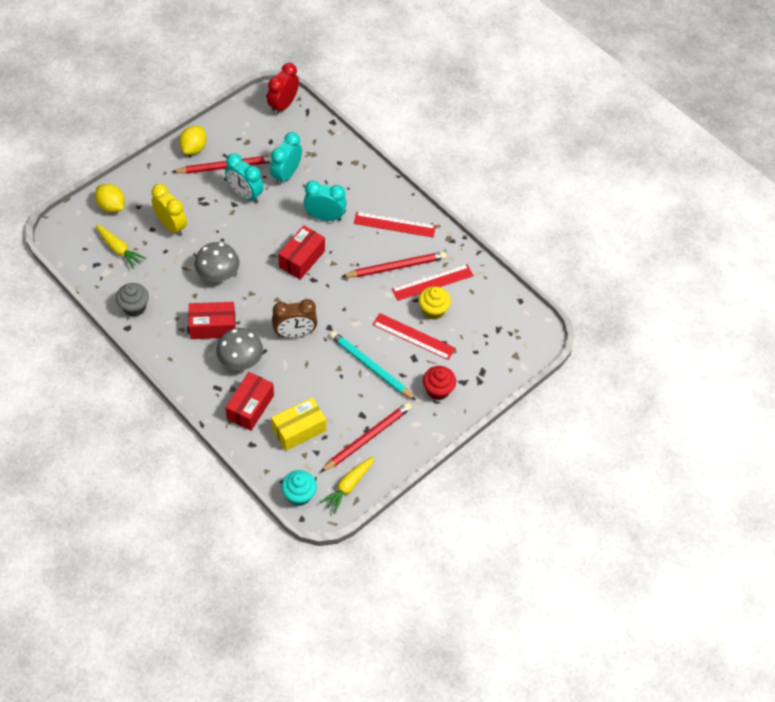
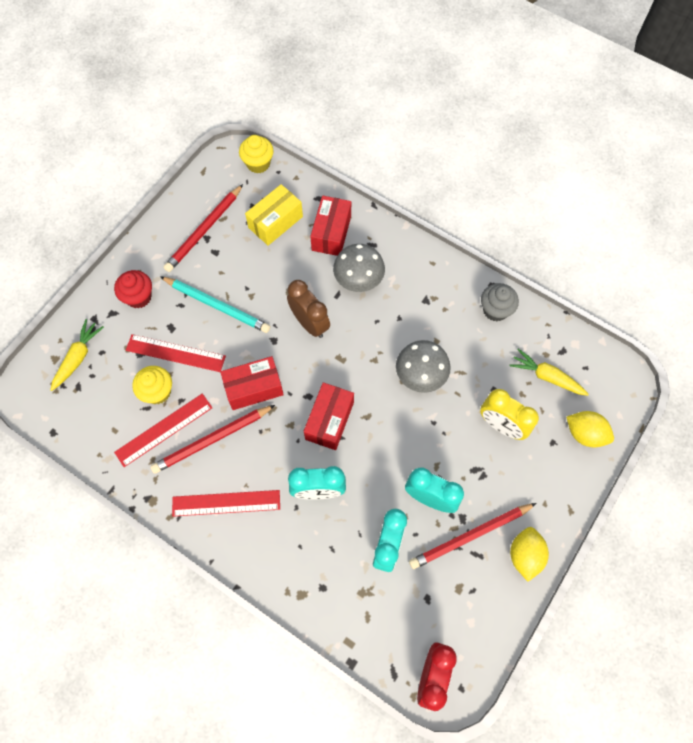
camera: 170 degrees right, 10 degrees up
(213, 327) = (401, 309): red box -> red box (254, 388)
(295, 333) = (310, 323): brown clock -> brown clock turned 75 degrees clockwise
(299, 495) = (258, 163): turquoise cupcake -> yellow cupcake
(348, 486) = (213, 181): yellow carrot -> yellow carrot (78, 357)

